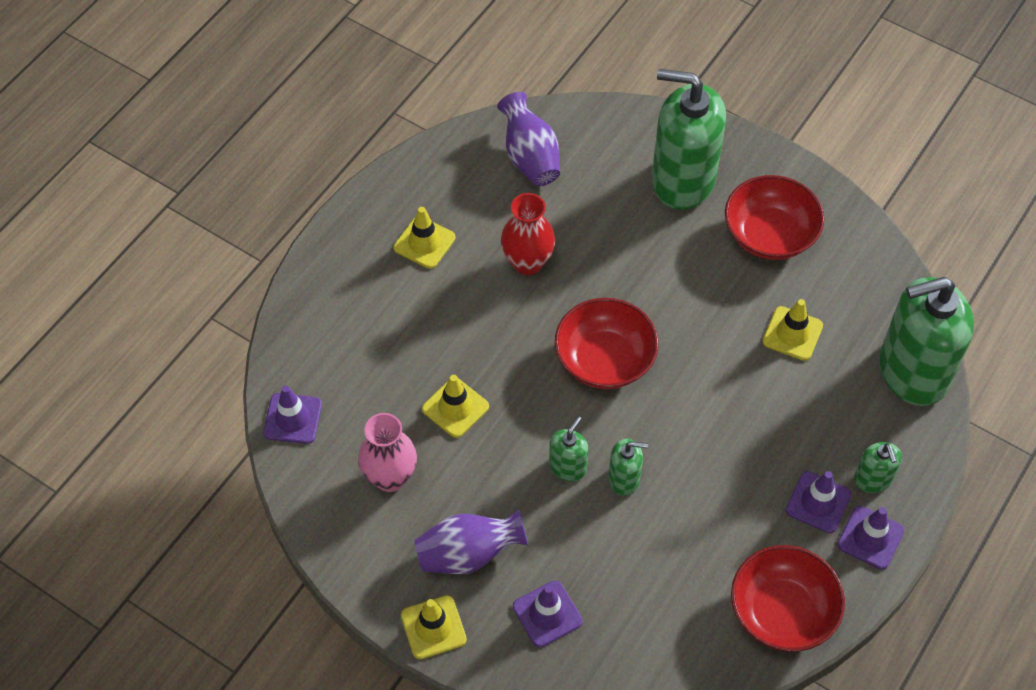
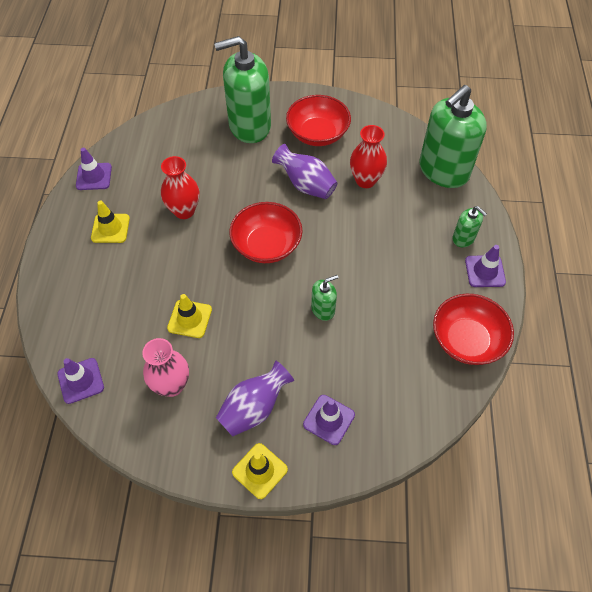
camera: 30 degrees left, 0 degrees up
(530, 157) = (149, 151): purple vase -> purple vase (306, 185)
(568, 467) = (284, 320): green soap dispenser -> none
(792, 334) = (365, 180): yellow traffic cone -> red vase
(818, 502) = (443, 266): purple traffic cone -> purple traffic cone (94, 176)

